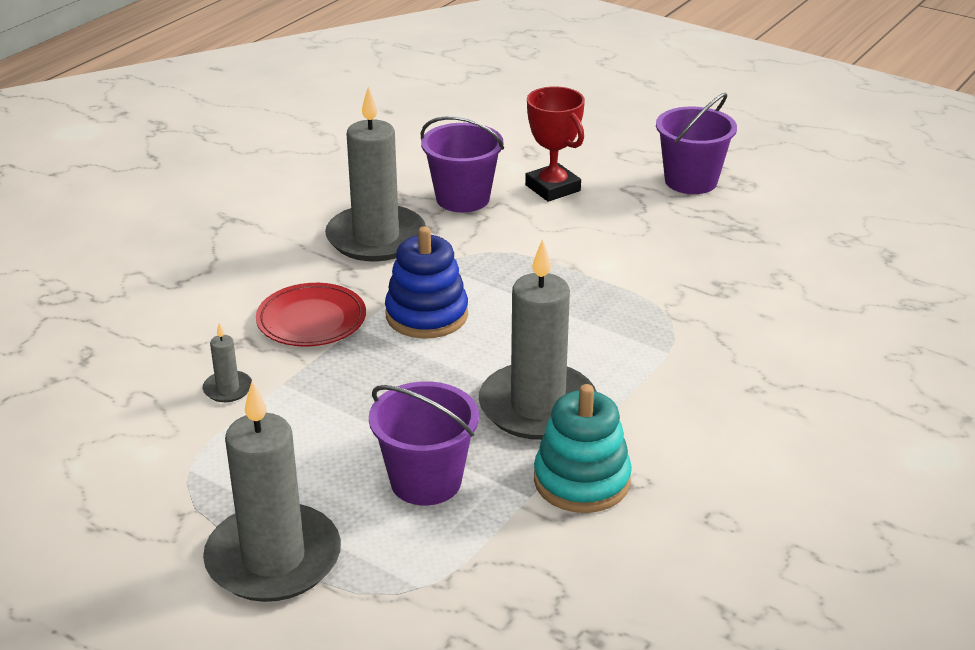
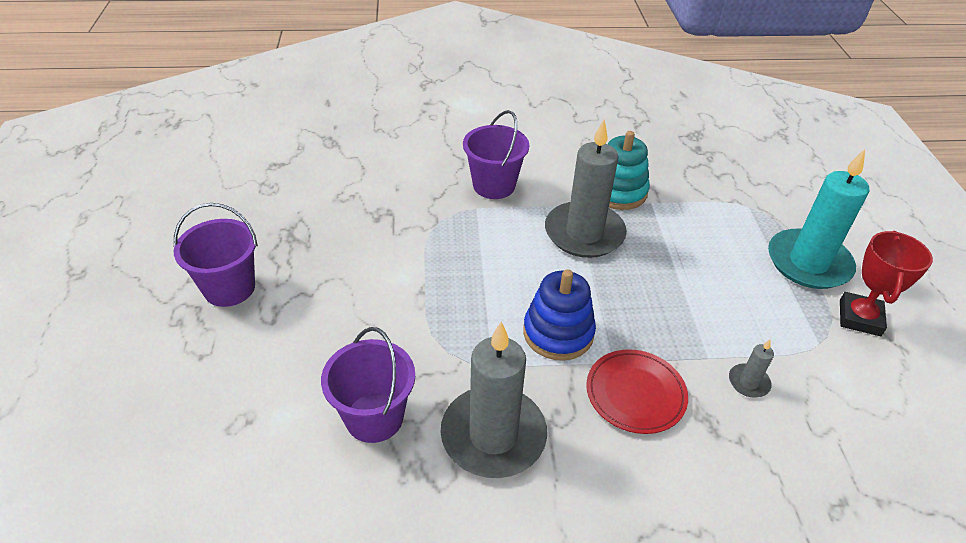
camera: 130 degrees left, 10 degrees up
(273, 558) = (808, 263): grey candle -> turquoise candle
(426, 481) = (691, 242): purple bucket -> purple bucket (494, 185)
(553, 188) = (305, 365): red trophy -> red trophy (859, 318)

